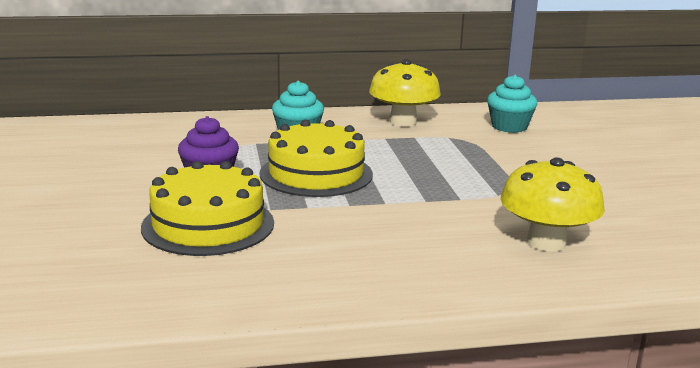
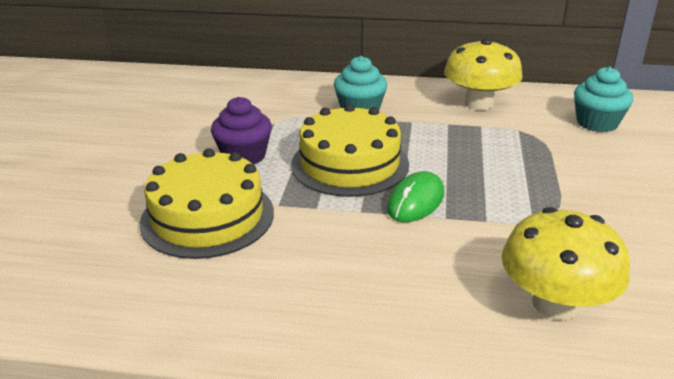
camera: 20 degrees right, 10 degrees up
(393, 193) = (415, 201): none -> green mouse

